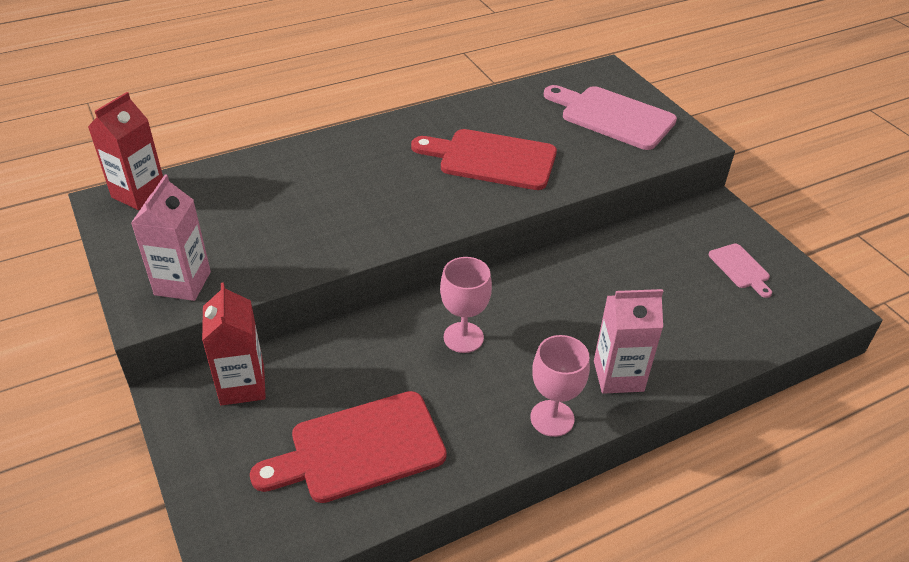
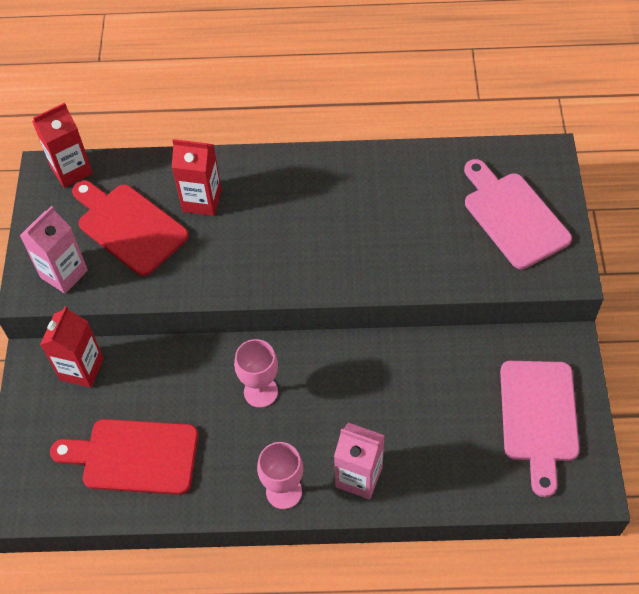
camera: 30 degrees right, 15 degrees up
(306, 181) = (202, 201): none -> red carton
(491, 159) = (368, 230): red cutting board -> red cutting board (128, 226)
(740, 268) = (539, 417): pink cutting board -> pink cutting board, size x2.01

